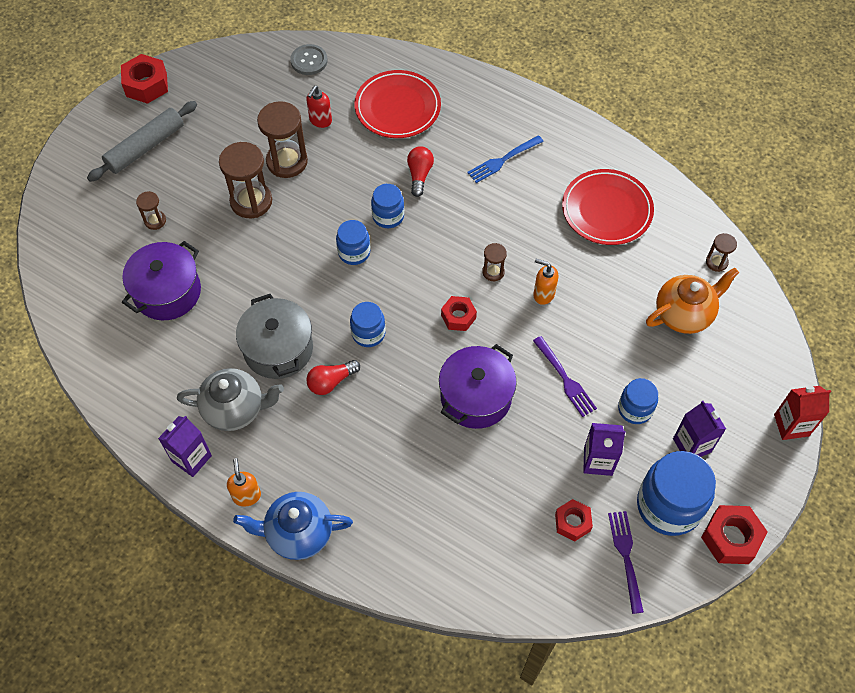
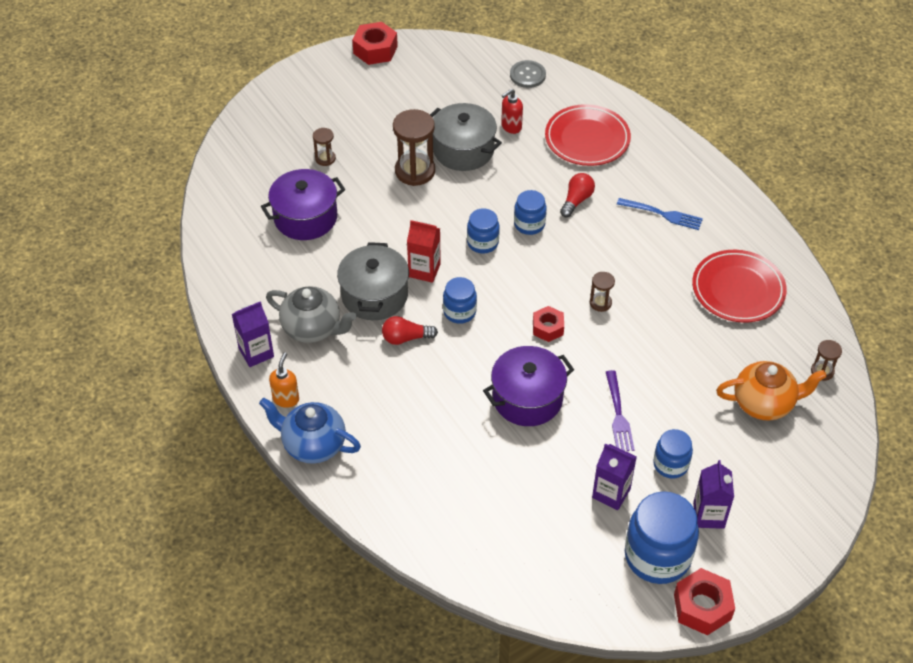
camera: 25 degrees right, 10 degrees down
(145, 147) = (348, 98): grey rolling pin -> none
(287, 161) = (463, 150): brown hourglass -> grey pot
(503, 160) = (662, 214): blue fork -> blue fork turned 150 degrees counterclockwise
(543, 294) = (637, 338): orange soap dispenser -> none
(572, 522) = (559, 533): red nut -> none
(626, 557) = (593, 582): purple fork -> none
(791, 425) = (817, 537): red carton -> red carton (424, 270)

